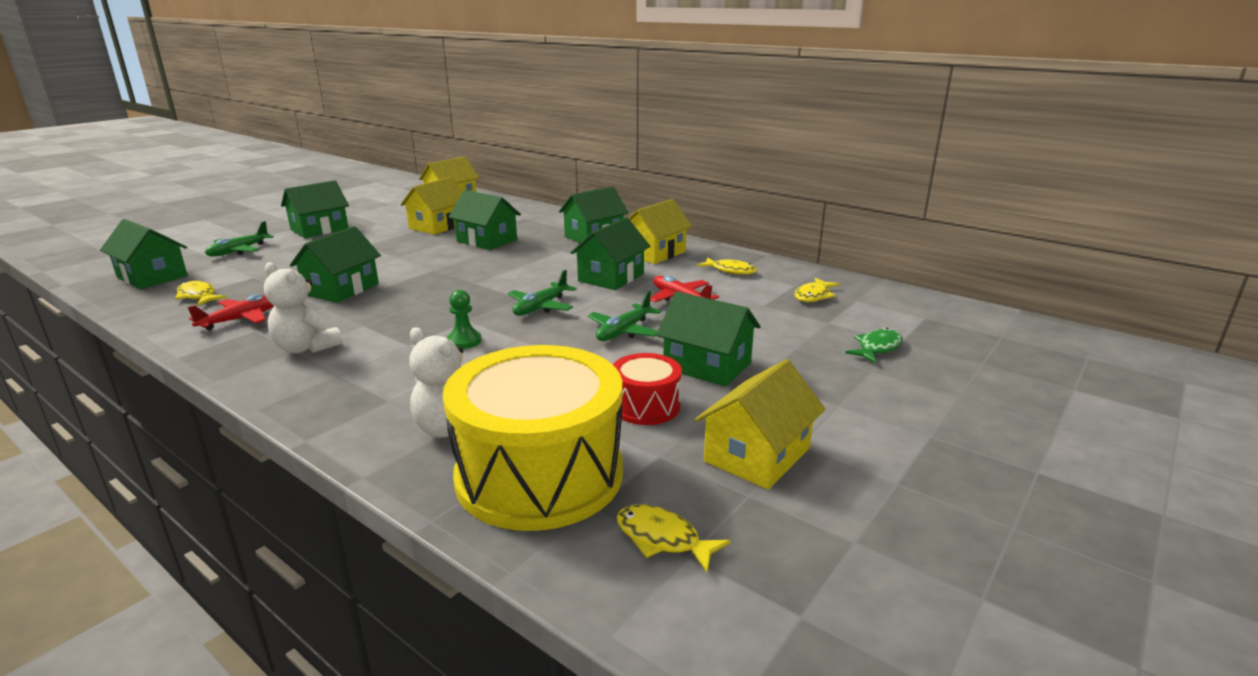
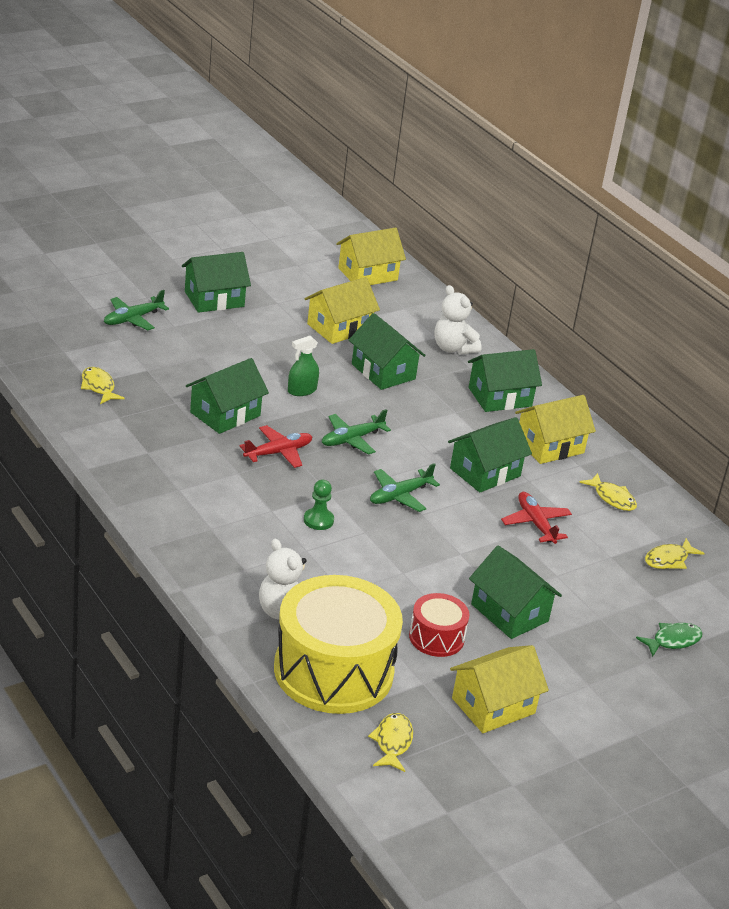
camera: 15 degrees right, 10 degrees up
(152, 277) = (56, 342): green house -> none
(242, 319) = (136, 433): red plane -> red plane (278, 453)
(306, 348) = (188, 488): white teddy bear -> white teddy bear (453, 348)
(416, 262) = (302, 390): none -> green spray bottle
(623, 331) = (460, 550): green plane -> green plane (351, 439)
(662, 539) = (392, 742): yellow fish -> yellow fish turned 45 degrees clockwise

